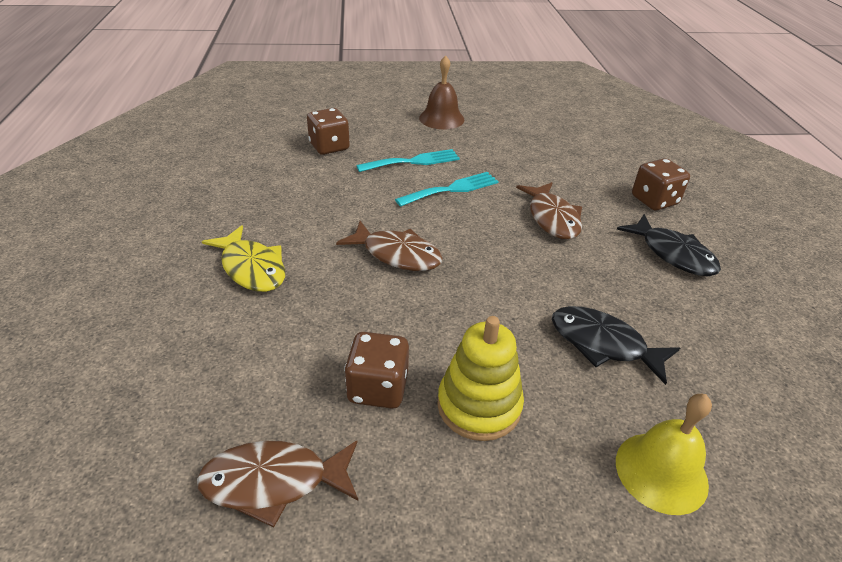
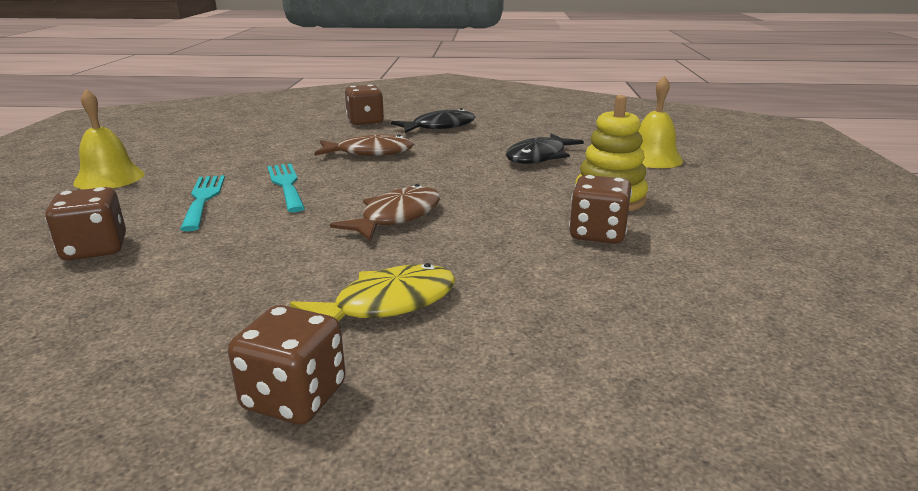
camera: 80 degrees left, 15 degrees down
(160, 249) = (294, 397): none -> brown dice
(274, 482) = (722, 281): brown fish -> none
(441, 118) = (109, 178): brown bell -> yellow bell

